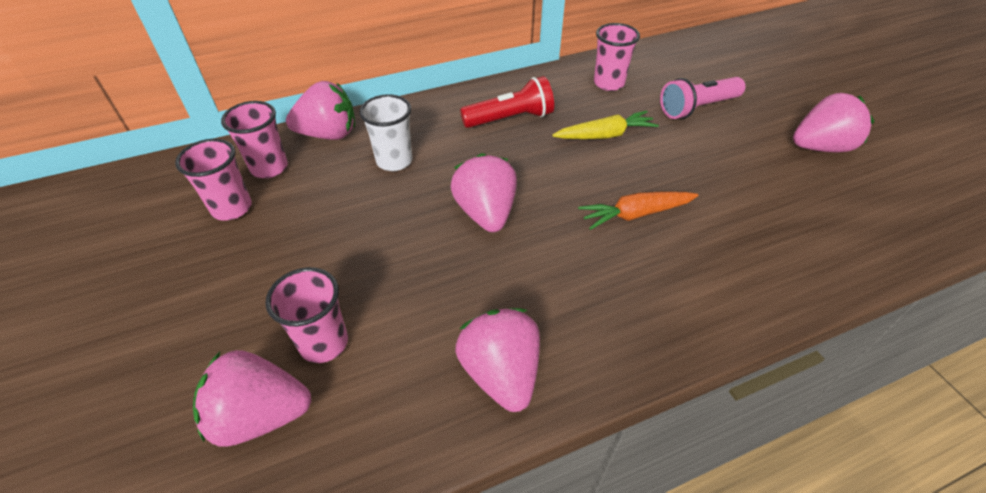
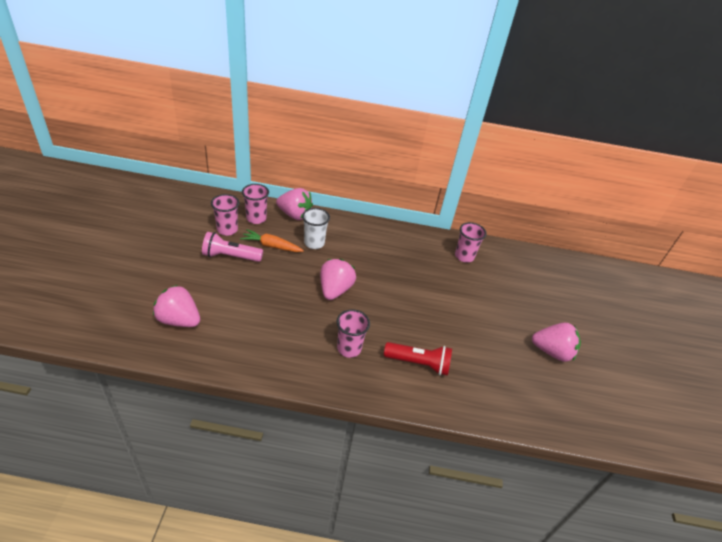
camera: 25 degrees right, 5 degrees down
(324, 343) = (221, 306): pink cup -> pink cup (349, 348)
(501, 373) = (280, 358): pink strawberry -> none
(510, 119) = (390, 250): red flashlight -> red flashlight (418, 363)
(605, 135) = (432, 283): yellow carrot -> none
(635, 214) = (407, 329): orange carrot -> orange carrot (271, 246)
(697, 108) = (502, 295): pink flashlight -> pink flashlight (230, 256)

